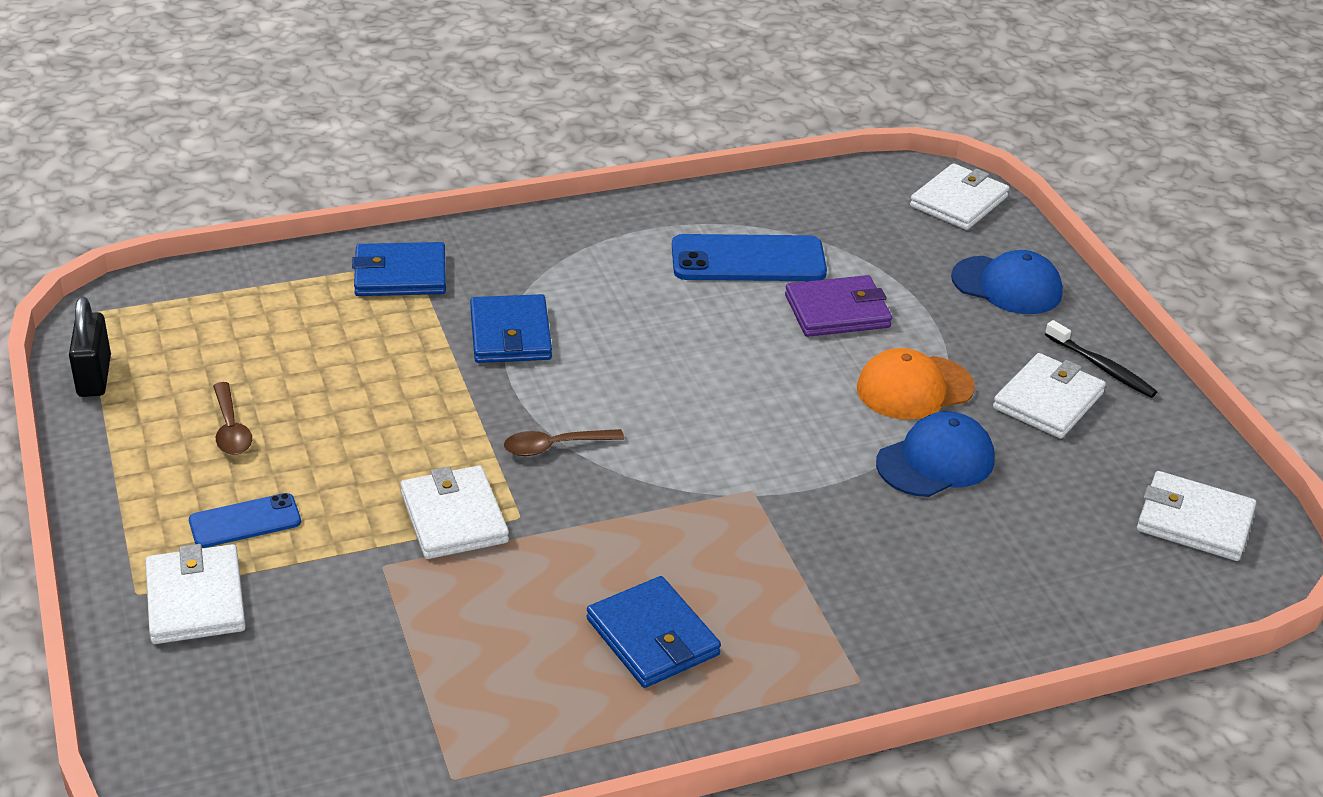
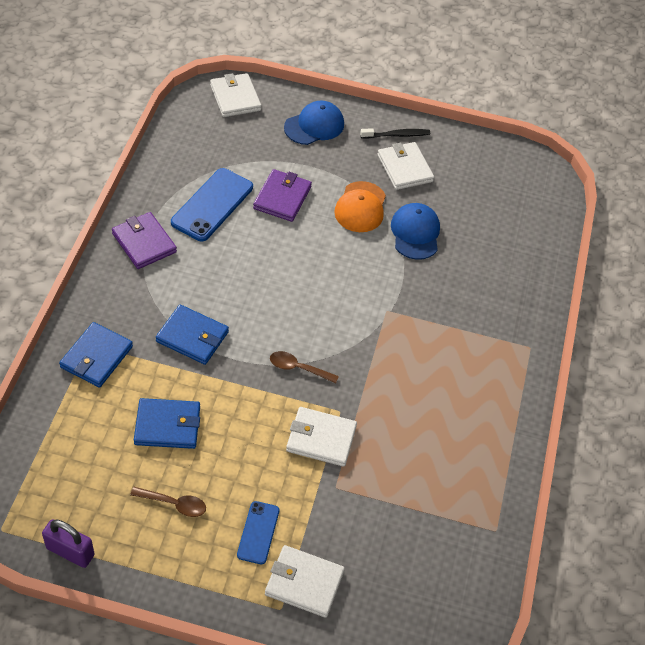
camera: 60 degrees left, 15 degrees up
(94, 376) = (70, 552): black padlock -> purple padlock
(555, 447) = (298, 368): brown spoon -> brown spoon turned 90 degrees clockwise
(618, 234) = (144, 243): none -> purple wallet
(652, 637) = (456, 405): blue wallet -> blue wallet (167, 425)
(1194, 521) = (512, 176): white wallet -> none

